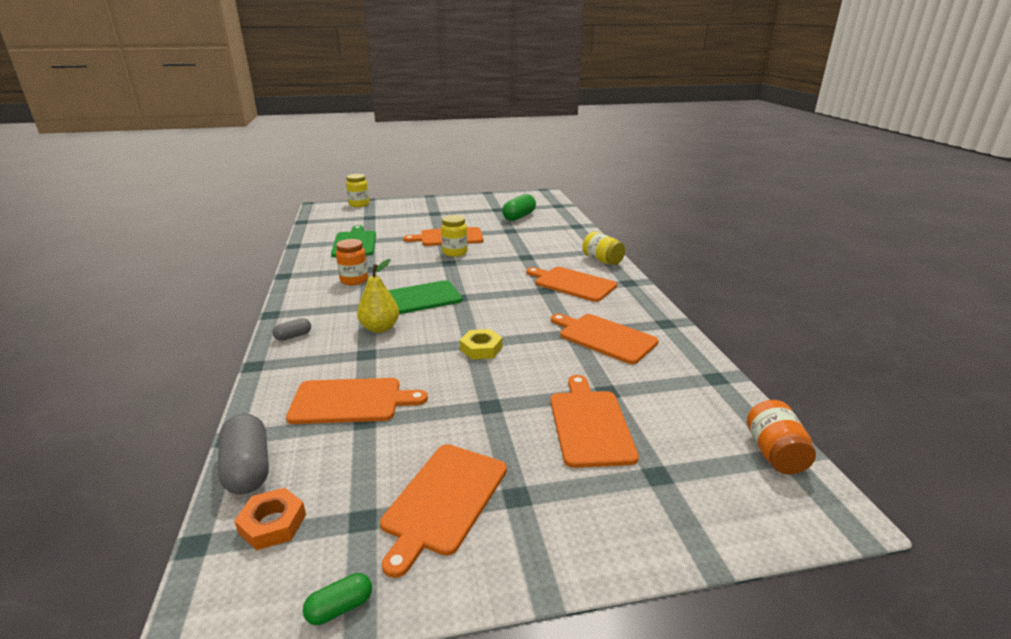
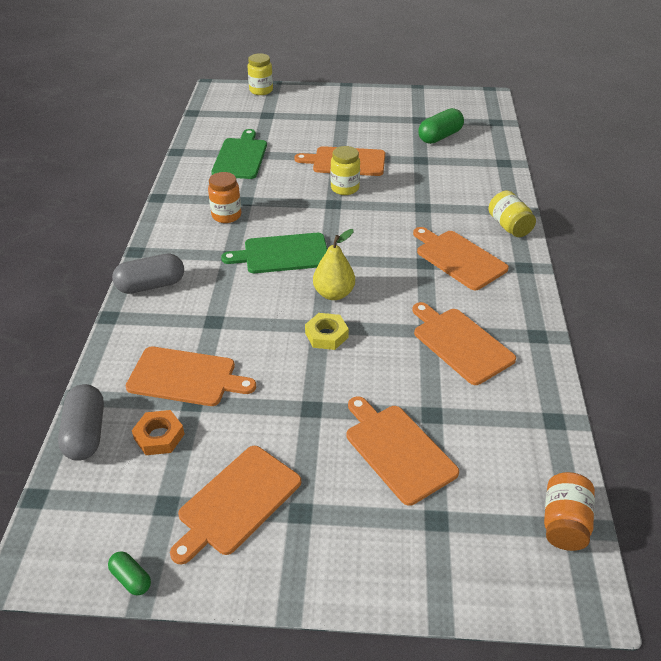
camera: 15 degrees right, 15 degrees up
(272, 524) = (96, 492): orange nut -> orange nut (159, 436)
(293, 336) = (151, 285): grey capsule -> grey capsule, size x1.88
(340, 608) = (131, 579): green capsule -> green capsule turned 60 degrees clockwise
(380, 328) = (235, 289): yellow pear -> yellow pear (334, 294)
(590, 424) = (397, 450): orange cutting board -> orange cutting board turned 45 degrees counterclockwise

